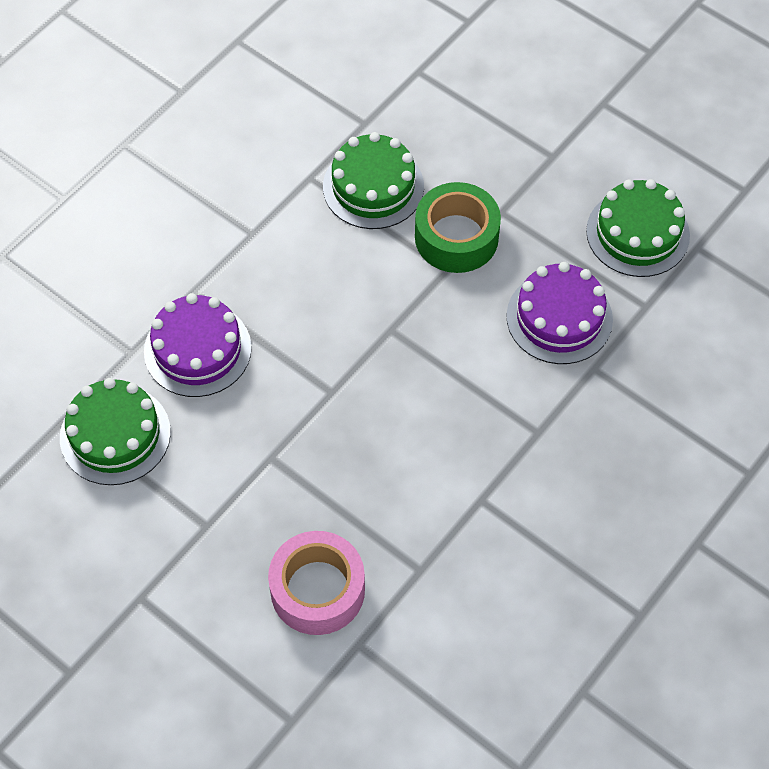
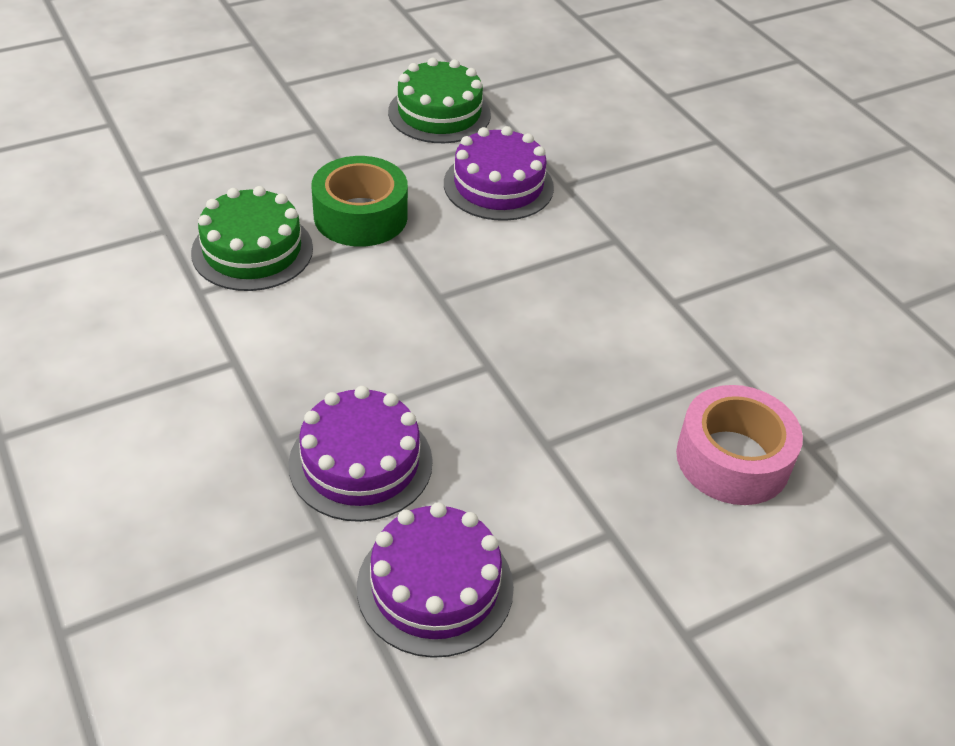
camera: 70 degrees left, 15 degrees down
(115, 435) = (435, 586): green cake -> purple cake

